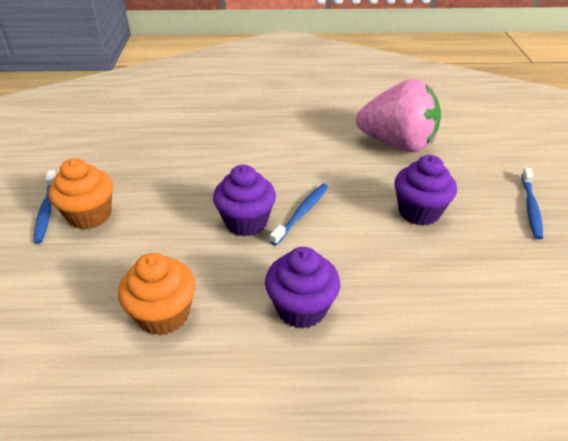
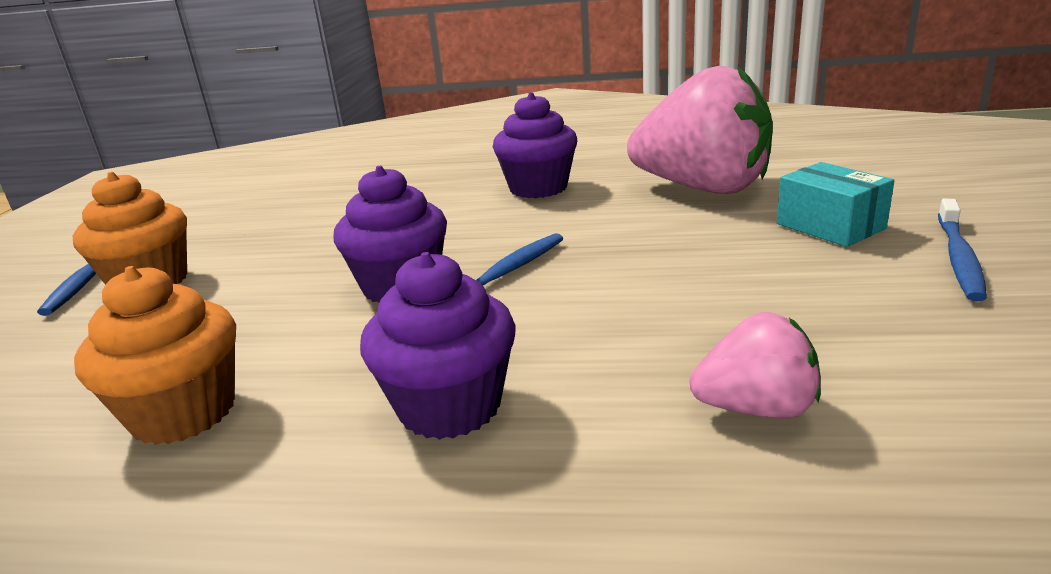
camera: 10 degrees right, 15 degrees down
(419, 212) = (727, 268): purple cupcake -> purple cupcake (538, 188)
(444, 307) = (756, 408): none -> pink strawberry
(468, 180) = (830, 226): none -> turquoise box

